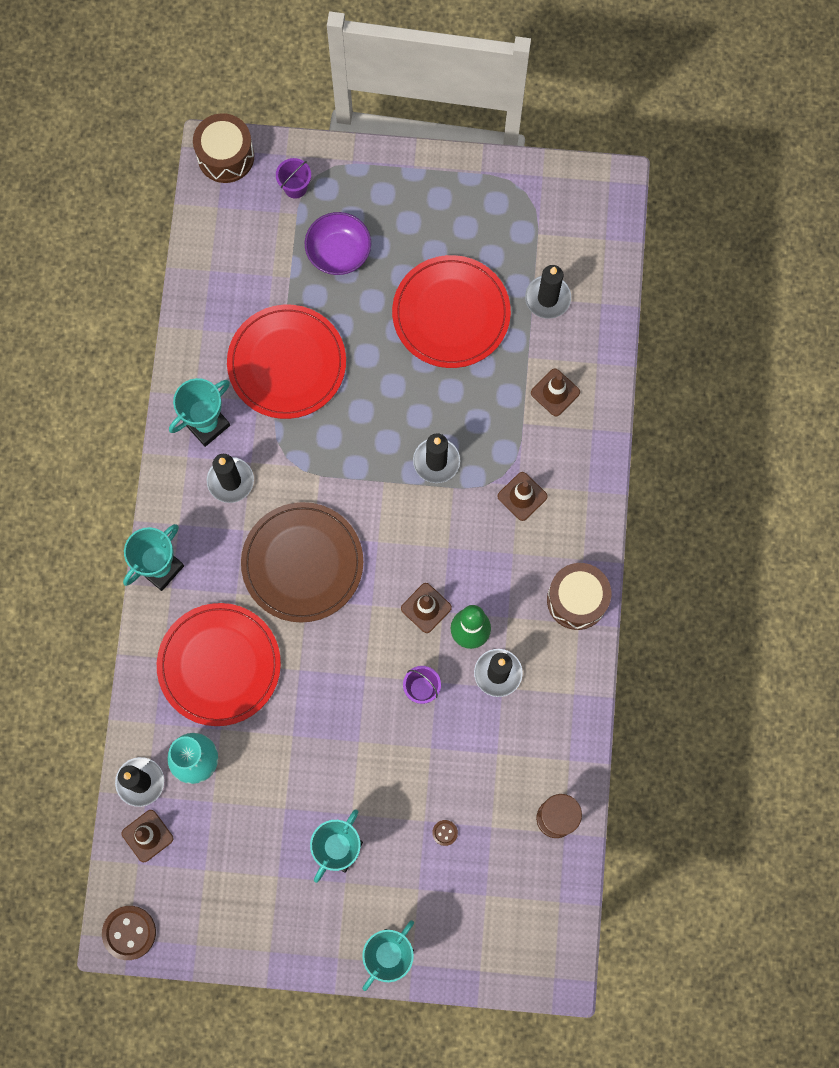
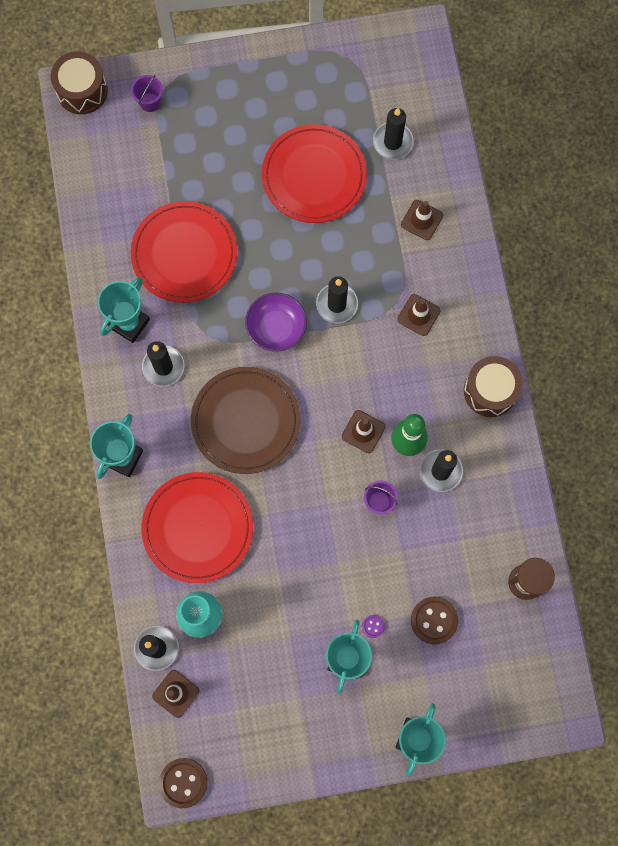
camera: 15 degrees left, 0 degrees up
(338, 252) = (202, 147): purple bowl -> purple bowl (276, 328)
(377, 821) = (373, 626): none -> purple button
(445, 833) = (434, 620): brown button -> brown button, size x2.07

